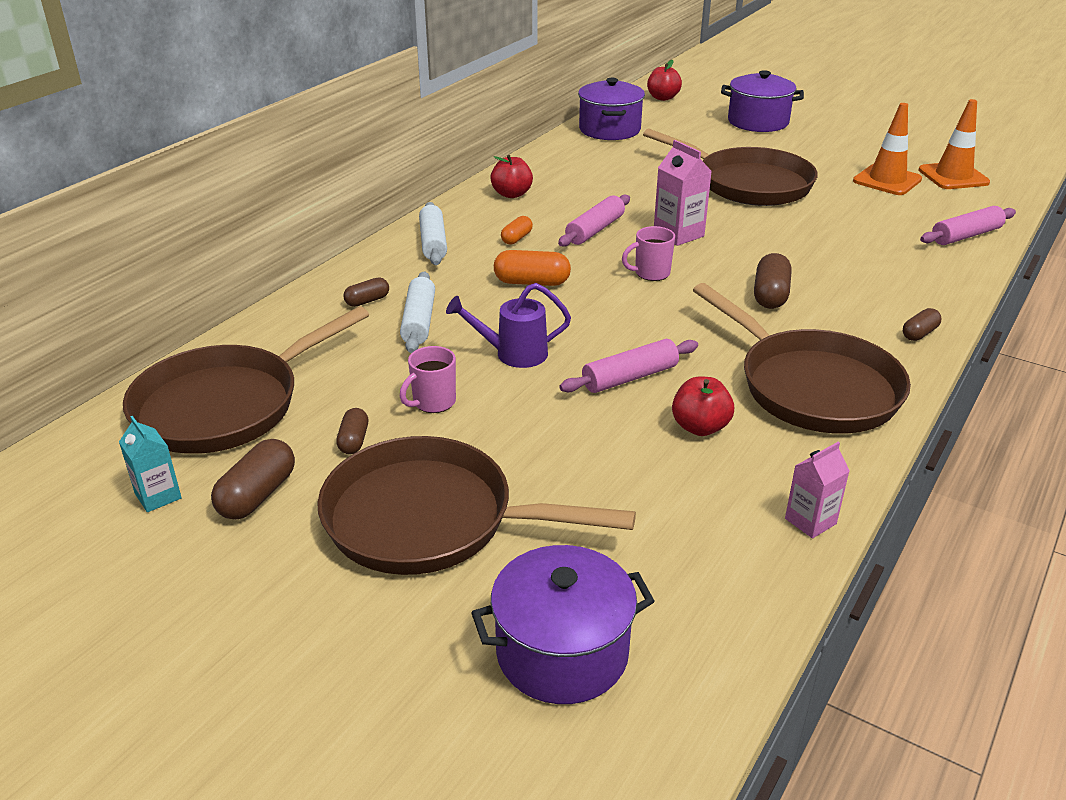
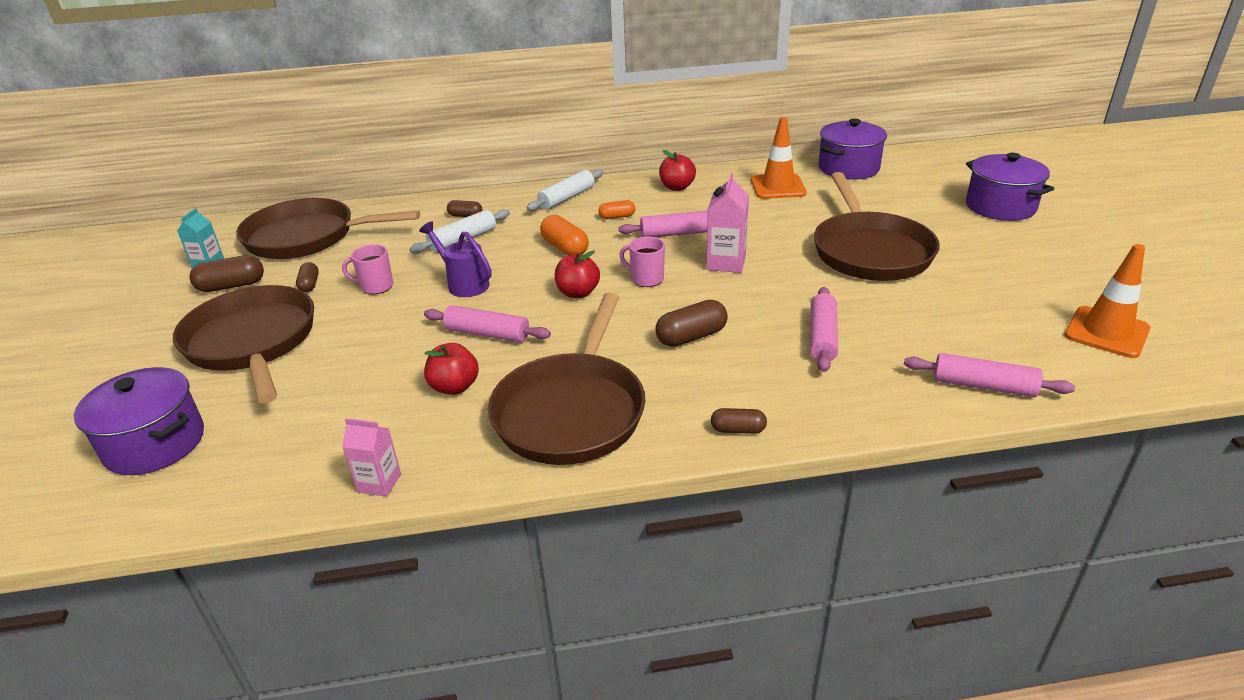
camera: 50 degrees right, 0 degrees up
(354, 440) = (309, 284): brown capsule -> brown capsule turned 60 degrees counterclockwise
(663, 98) = (953, 158): red apple -> red apple (578, 293)
(840, 252) = (822, 337): none -> pink rolling pin
(887, 180) = (1017, 304): orange traffic cone -> orange traffic cone (778, 187)

